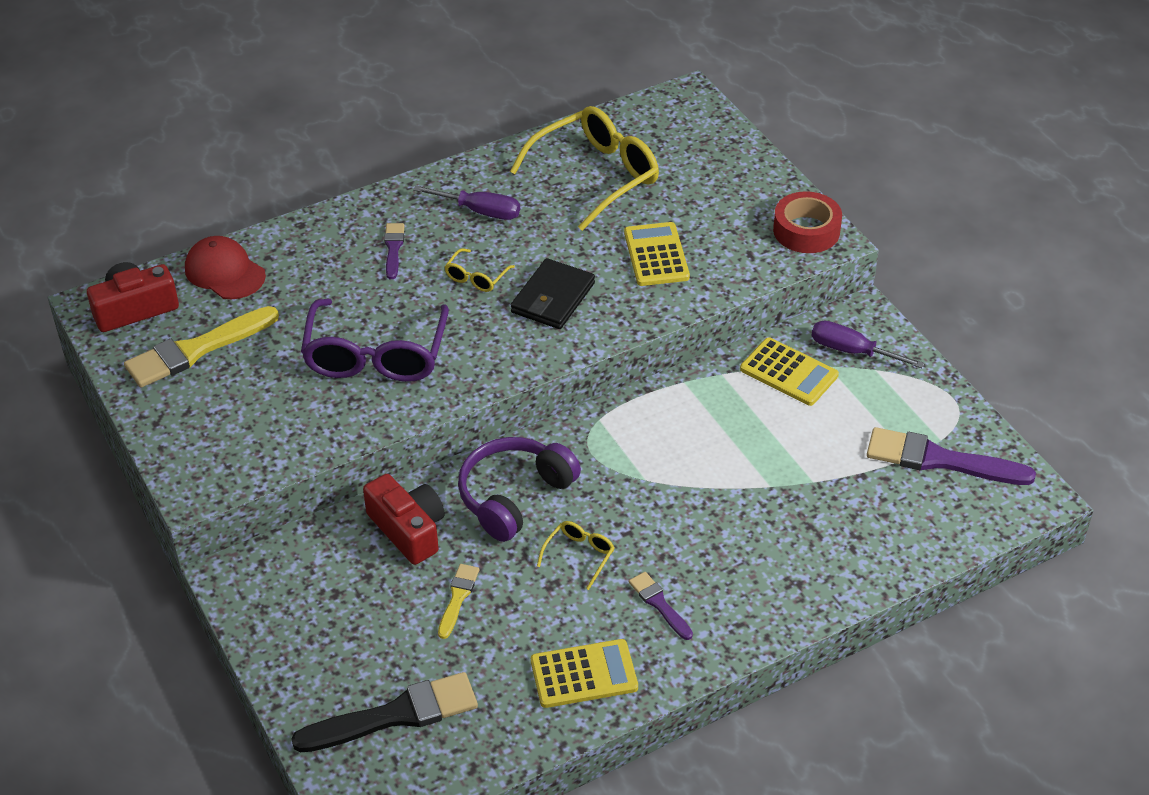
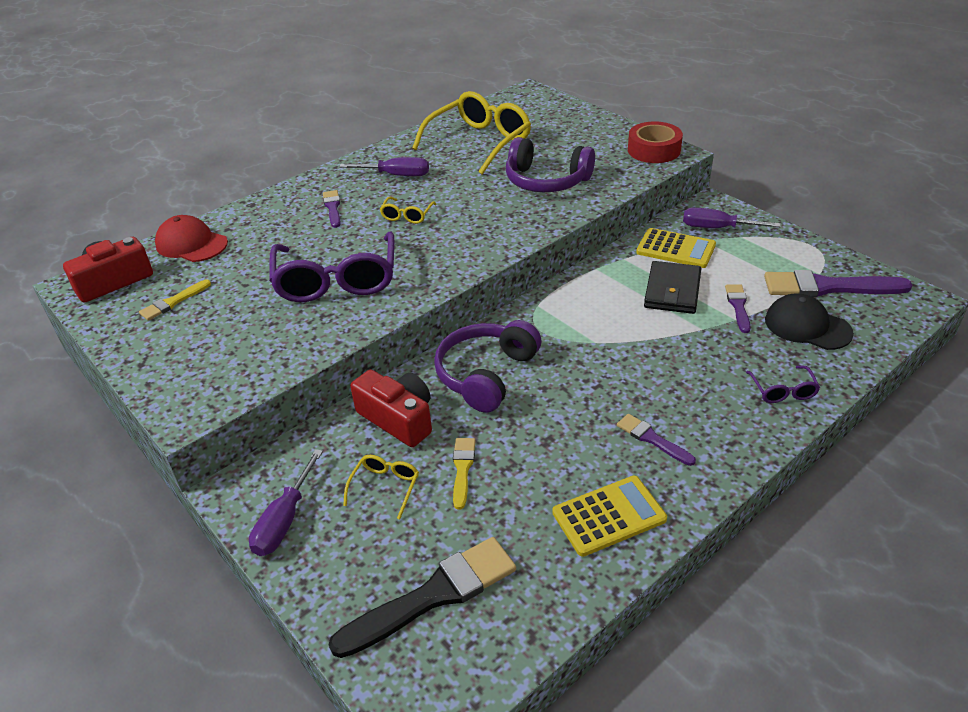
camera: 10 degrees left, 5 degrees down
(196, 350) = (173, 302): yellow brush -> yellow brush, size x0.52
(273, 616) = (284, 520): none -> purple screwdriver
(553, 298) = (475, 219): black wallet -> black wallet (672, 291)
(579, 556) = (562, 412): yellow glasses -> yellow glasses (385, 487)
(656, 255) = (546, 181): yellow calculator -> purple headphones
(820, 578) = (783, 391): none -> purple glasses
(824, 465) = (738, 306): none -> purple brush
(888, 506) = (807, 326): none -> black cap

